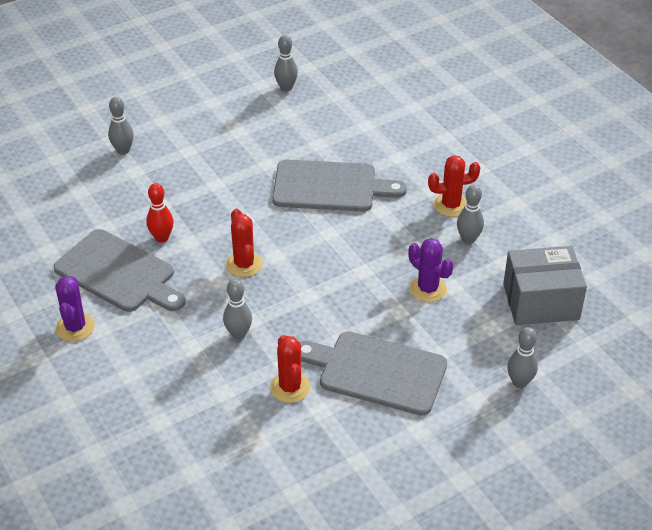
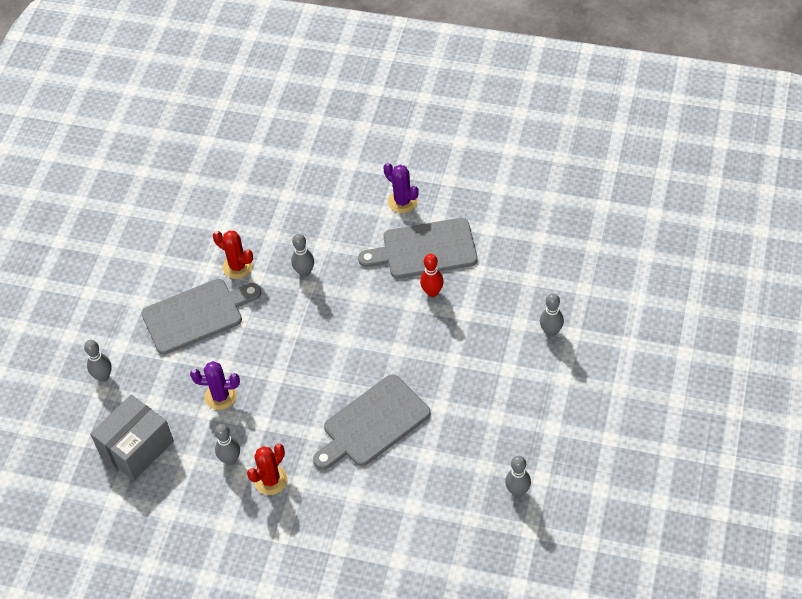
camera: 140 degrees right, 10 degrees up
(244, 264) = (357, 317): red cactus -> none

